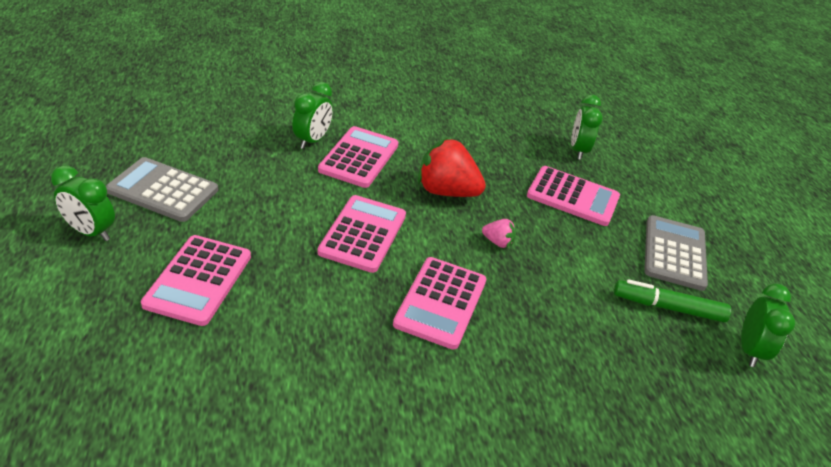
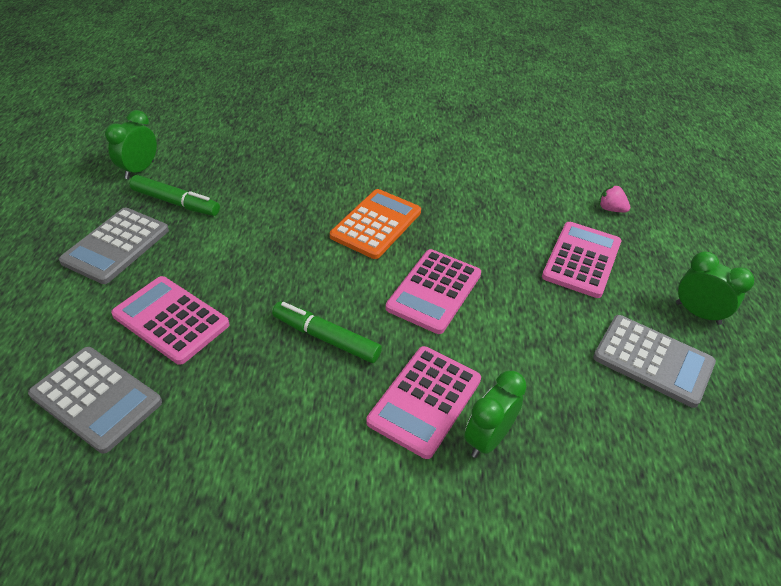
camera: 165 degrees left, 5 degrees up
(440, 302) = (376, 224): pink calculator -> orange calculator
(446, 191) = (326, 338): red strawberry -> green marker
(498, 242) = (297, 272): pink strawberry -> pink strawberry (611, 209)
(578, 150) = (96, 399): green clock -> grey calculator

